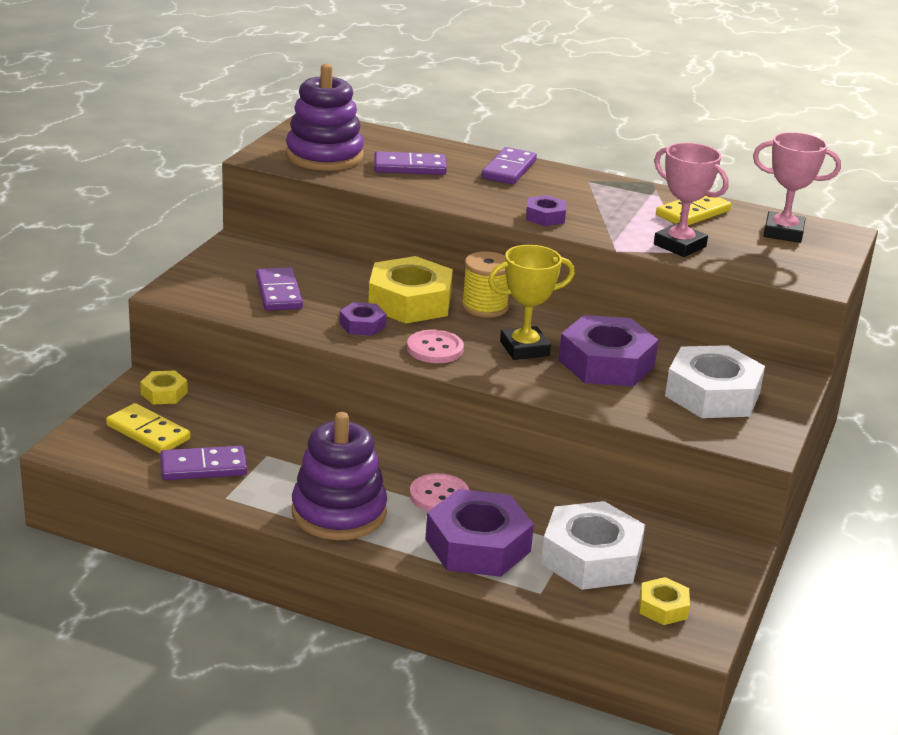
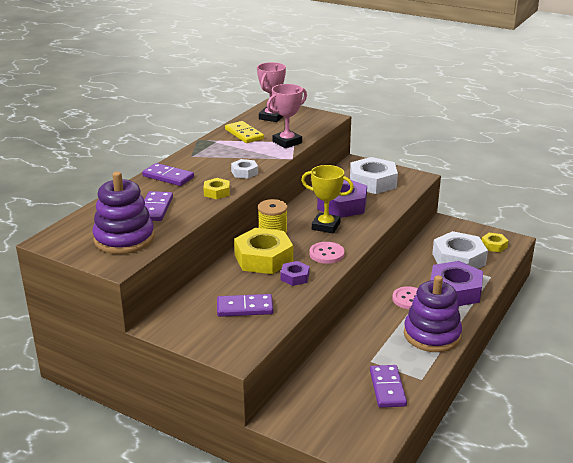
camera: 80 degrees left, 0 degrees up
(148, 432) = (344, 414): yellow domino -> none
(164, 393) = (289, 407): yellow nut -> yellow nut (217, 192)
(524, 348) = (326, 226): yellow trophy -> yellow trophy turned 60 degrees counterclockwise
(545, 217) = (244, 172): purple nut -> white nut

